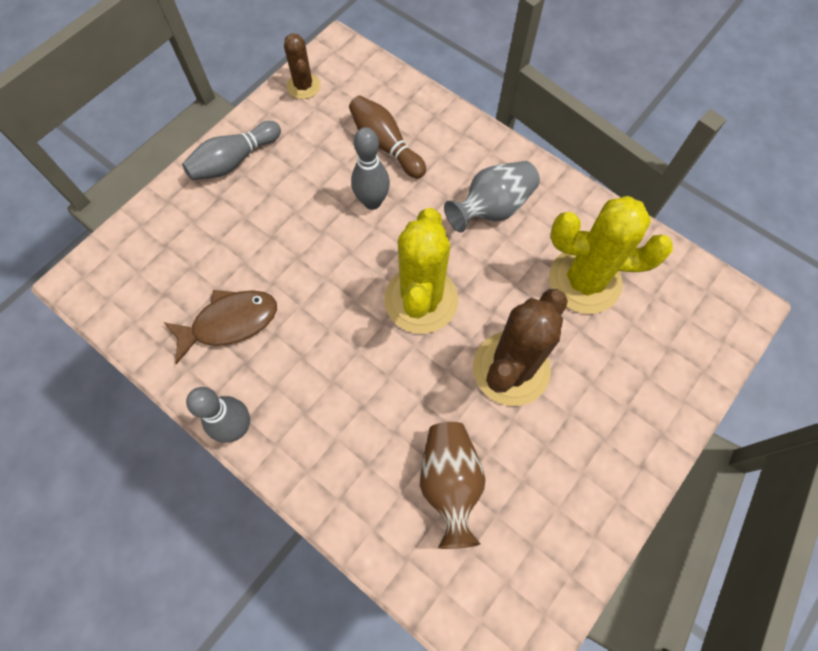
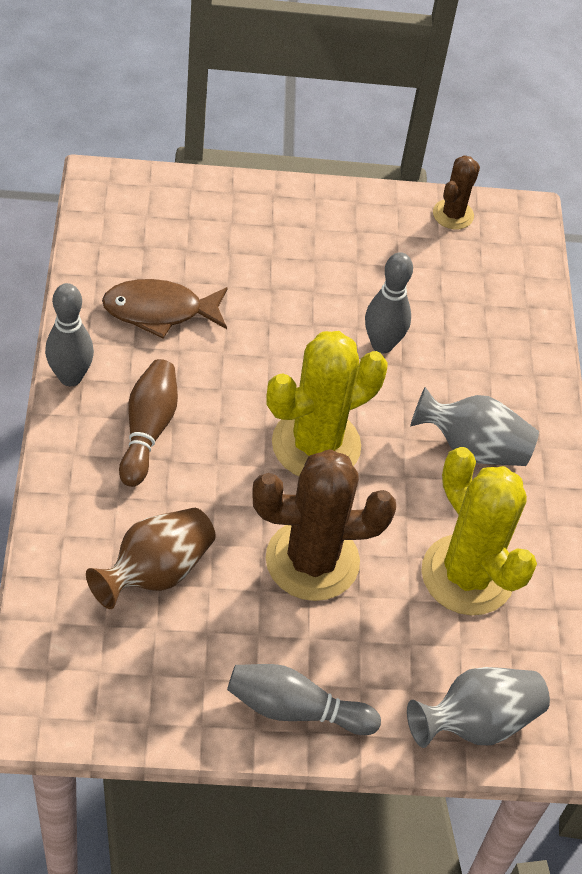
camera: 45 degrees right, 15 degrees down
(229, 323) = (160, 311): brown fish -> brown fish turned 150 degrees clockwise
(234, 160) = (320, 213): grey bowling pin -> grey bowling pin (296, 709)
(385, 145) = (455, 318): brown bowling pin -> brown bowling pin (148, 430)
(694, 354) = (476, 722): none -> grey vase

